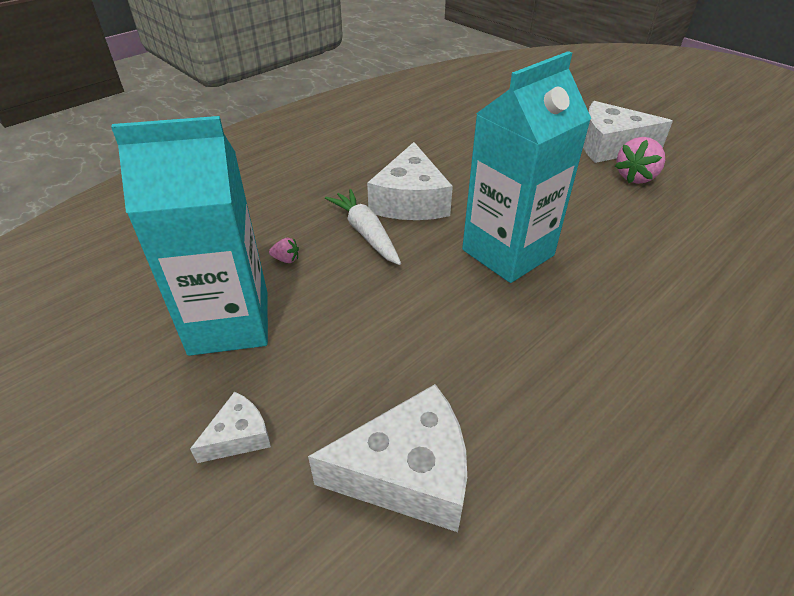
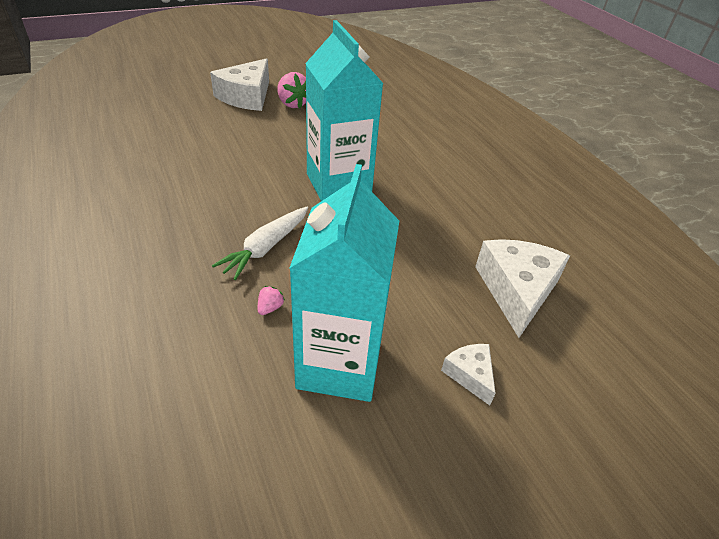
camera: 75 degrees left, 0 degrees up
(366, 233) = (266, 247): white carrot -> white carrot turned 45 degrees counterclockwise
(410, 201) = (237, 209): white cheese -> none

